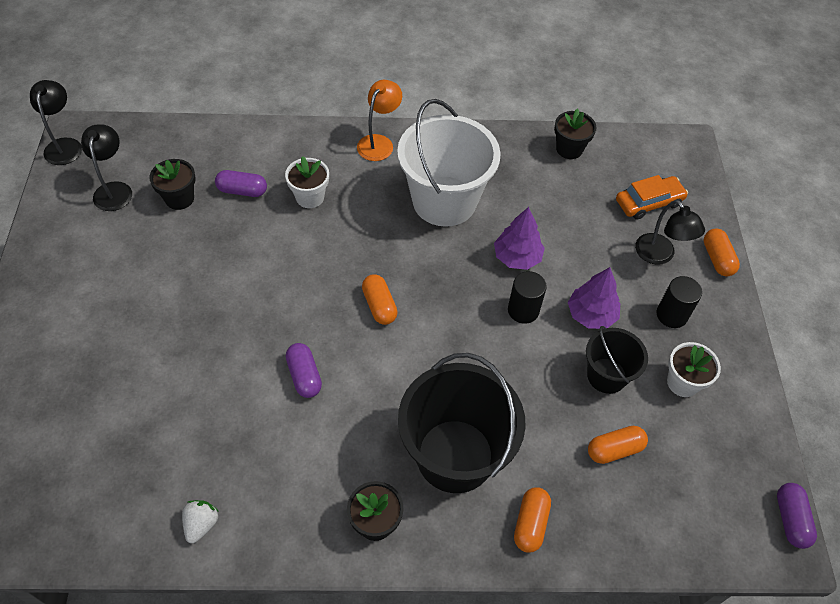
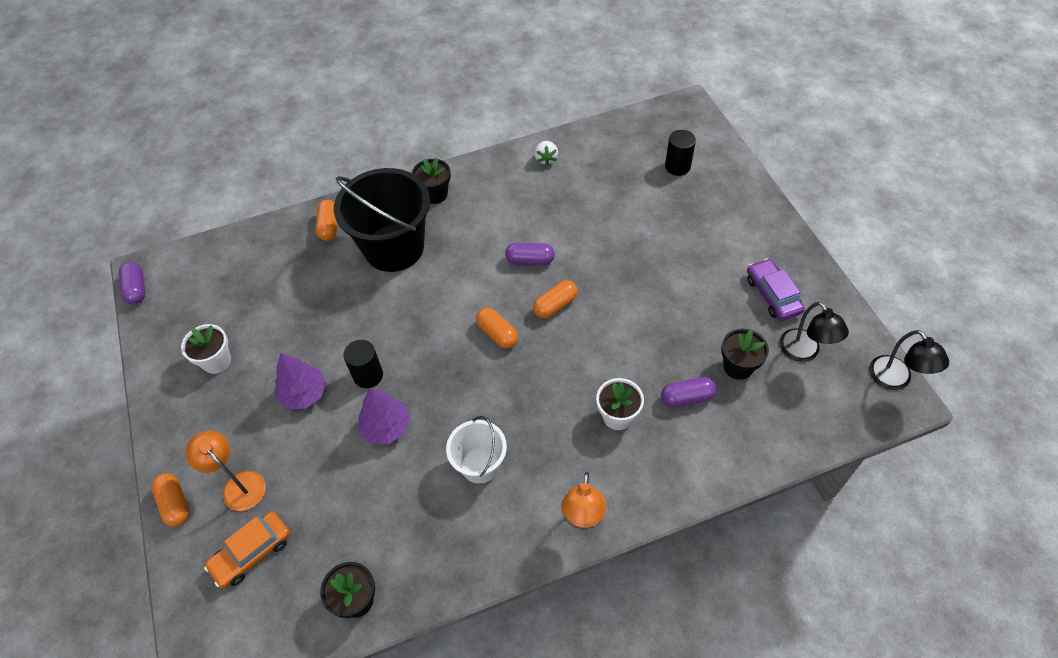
camera: 165 degrees right, 0 degrees up
(92, 246) = (772, 295): none -> purple car
(304, 376) = (530, 260): purple capsule -> purple capsule turned 45 degrees counterclockwise
(444, 201) = (480, 465): white bucket -> white bucket, size x0.54
(606, 375) = (284, 344): black bucket -> none
(614, 450) = (273, 291): orange capsule -> orange capsule (555, 305)
(659, 255) = (238, 484): black lamp -> orange lamp
(671, 315) = (226, 421): black cylinder -> black cylinder (677, 166)

